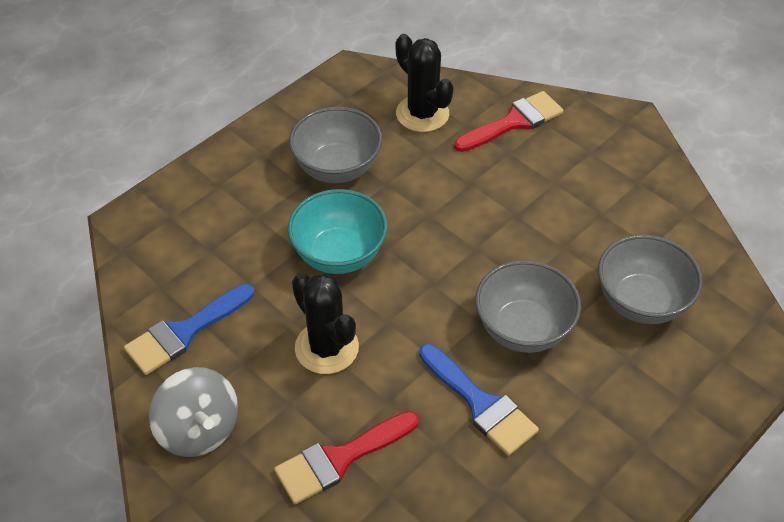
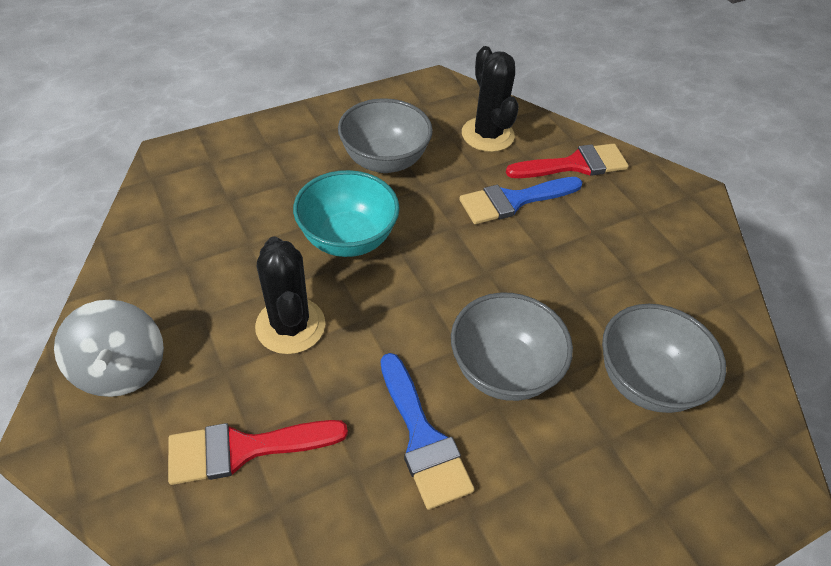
camera: 15 degrees right, 0 degrees up
(184, 332) = (163, 268): blue brush -> blue brush (513, 201)

